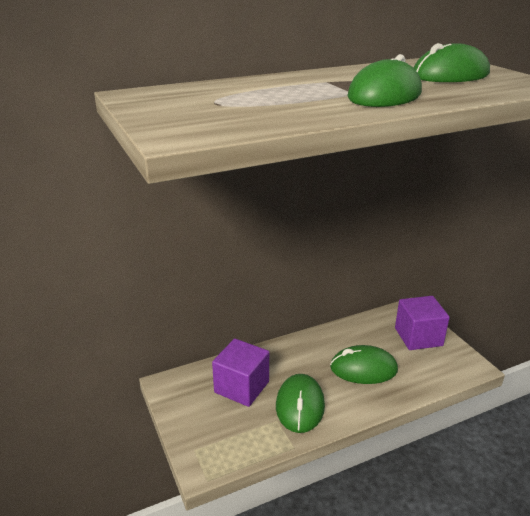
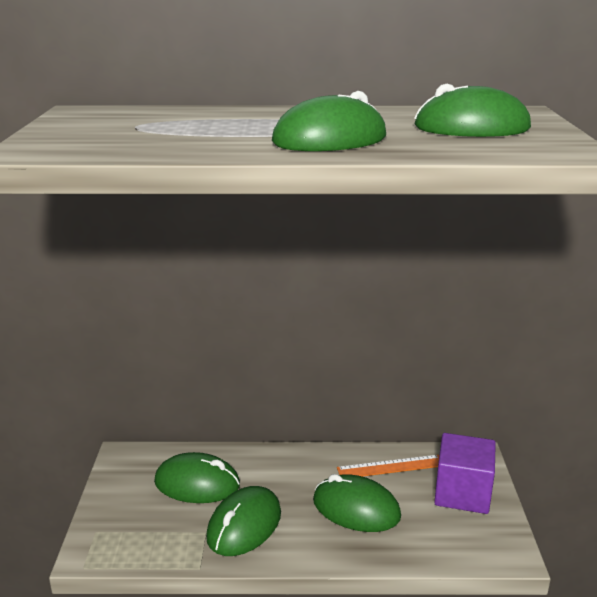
camera: 25 degrees right, 5 degrees down
(241, 387) = (197, 483): purple cube -> green mouse
(362, 333) = (390, 467): none -> orange ruler

